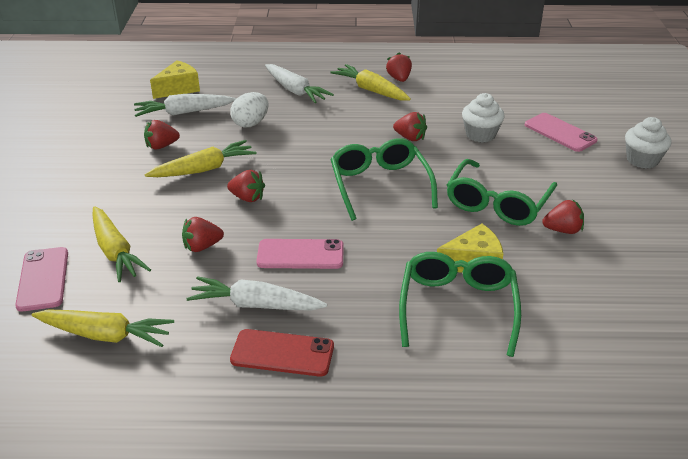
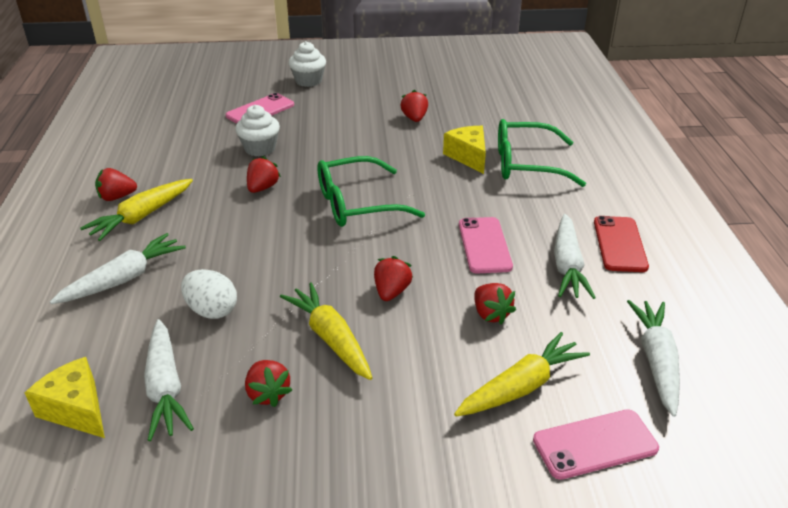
camera: 95 degrees left, 0 degrees up
(106, 335) = (656, 361): yellow carrot -> white carrot
(497, 203) = (381, 144): green glasses -> none

